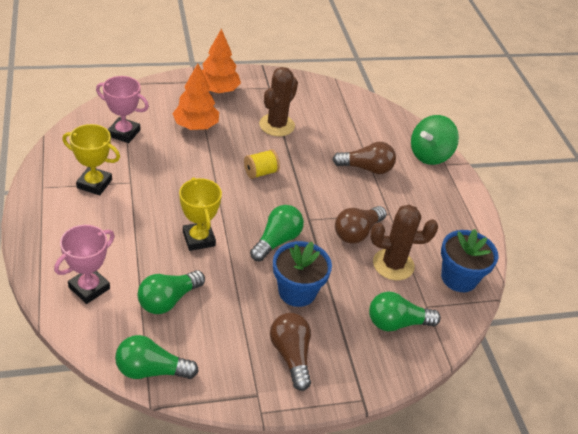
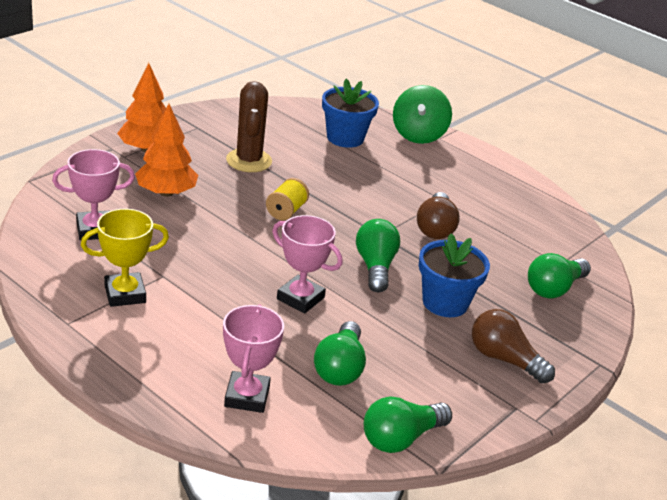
camera: 35 degrees left, 10 degrees down
(199, 239) = (300, 298): yellow trophy -> pink trophy
(366, 168) = (378, 168): brown light bulb -> none
(393, 264) = (496, 242): brown cactus -> none
(459, 278) = (558, 229): blue flower pot -> blue flower pot (345, 138)

